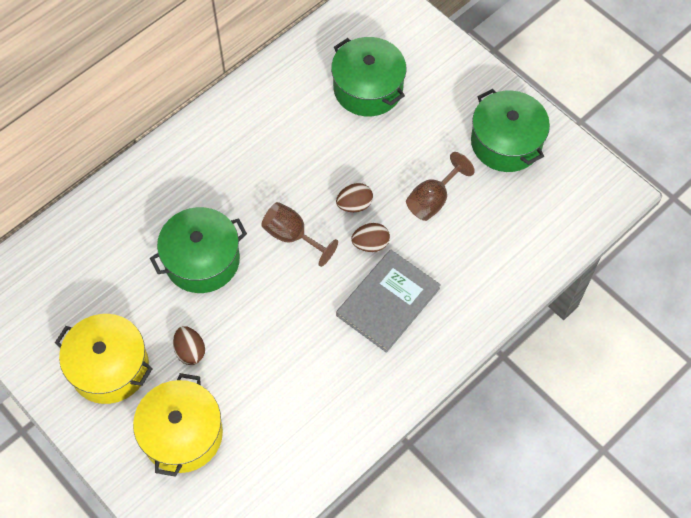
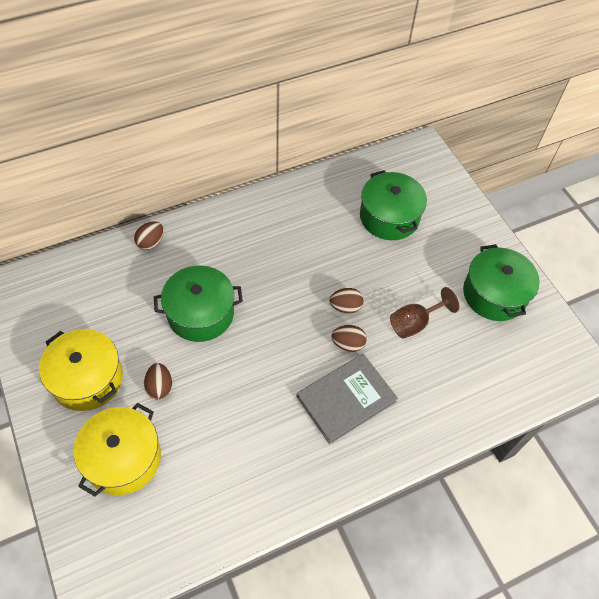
camera: 15 degrees right, 5 degrees down
(115, 198) = (151, 242): none -> brown egg
(292, 236) = (283, 317): brown goblet -> none

